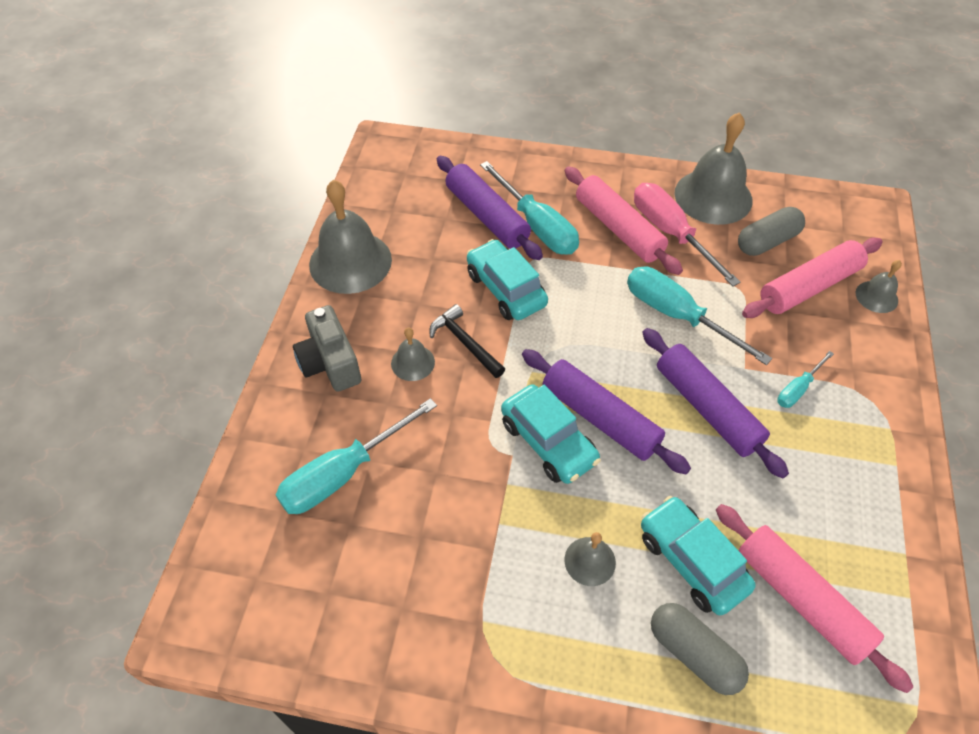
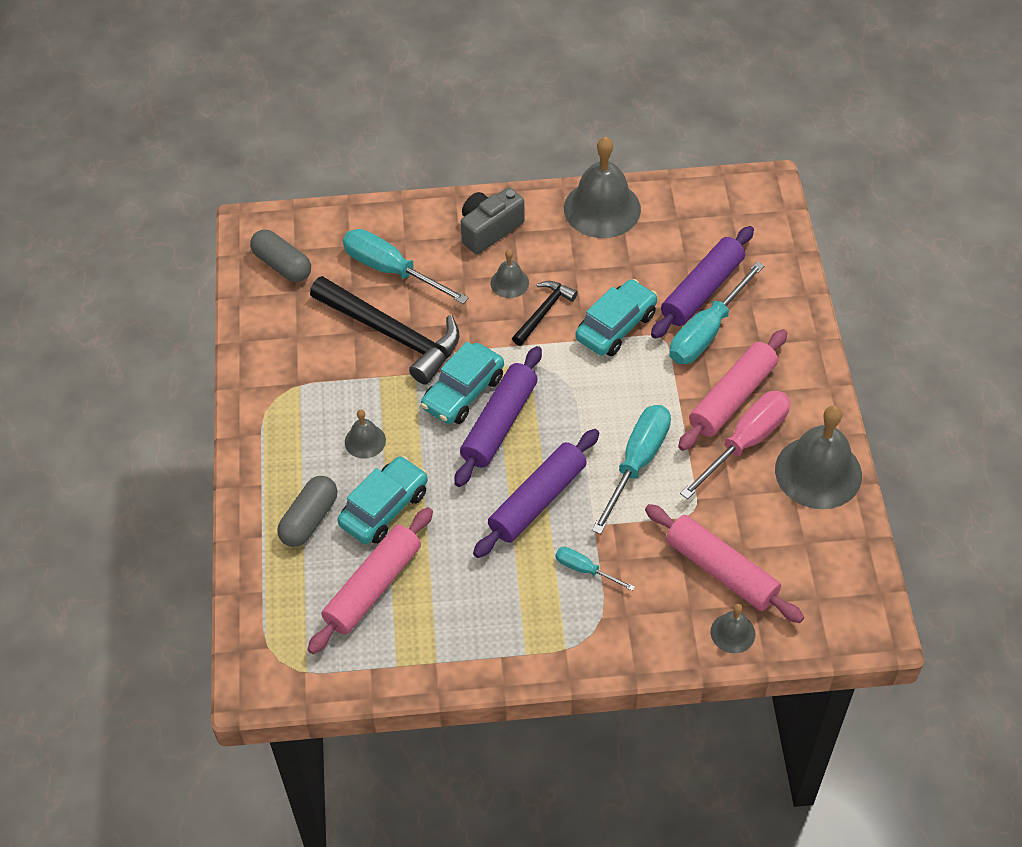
camera: 75 degrees right, 0 degrees up
(440, 494) = (392, 334): none -> black hammer
(767, 241) = (771, 528): grey capsule -> grey capsule (282, 265)

